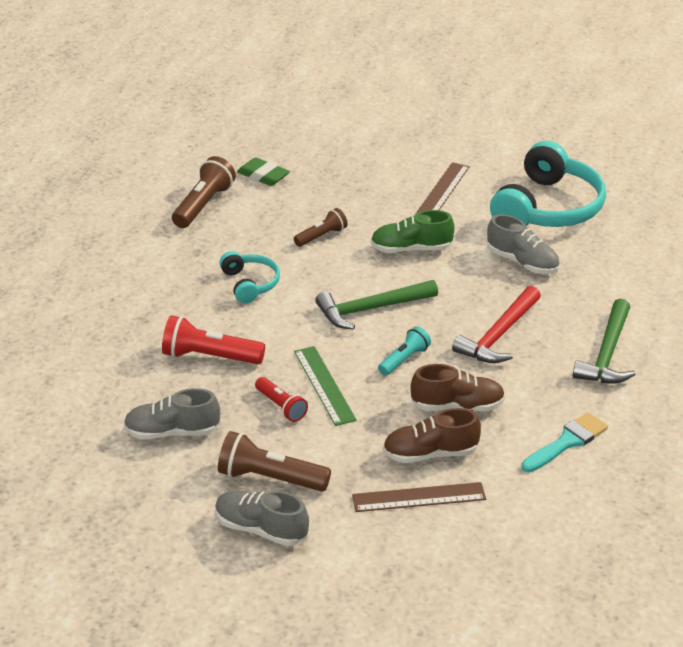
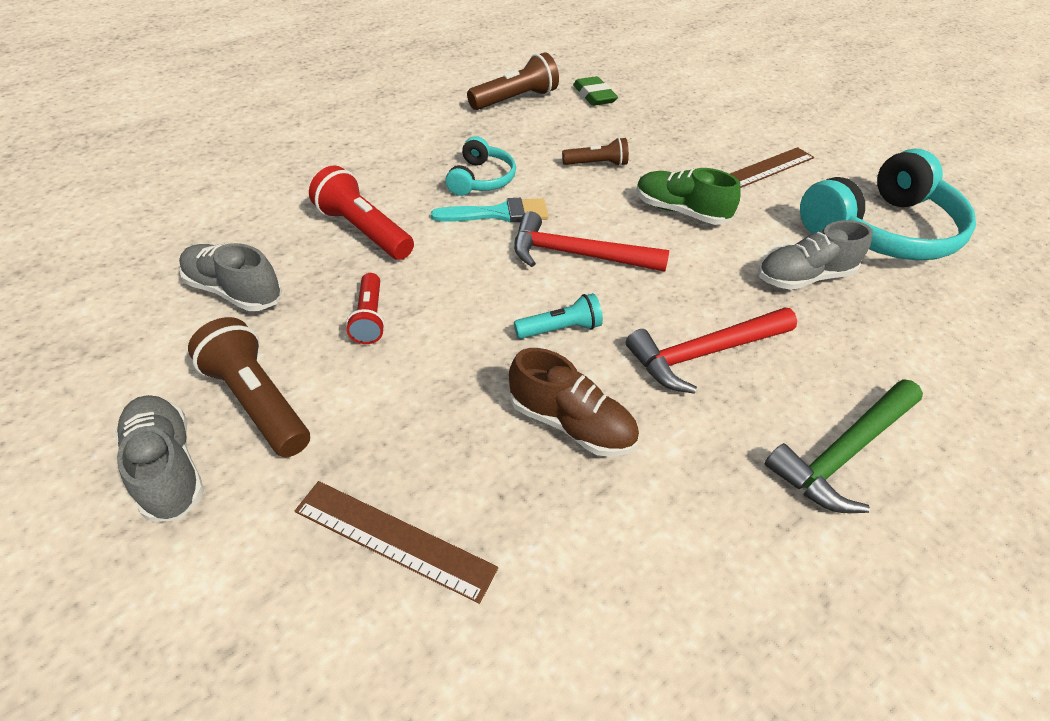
camera: 30 degrees right, 10 degrees up
(324, 385) = (440, 316): green ruler -> none
(371, 309) = (577, 255): green hammer -> red hammer
(430, 454) = (473, 476): brown shoe -> none
(522, 262) = (804, 277): grey shoe -> grey shoe turned 90 degrees clockwise
(567, 442) = (682, 570): turquoise brush -> turquoise brush (498, 214)

